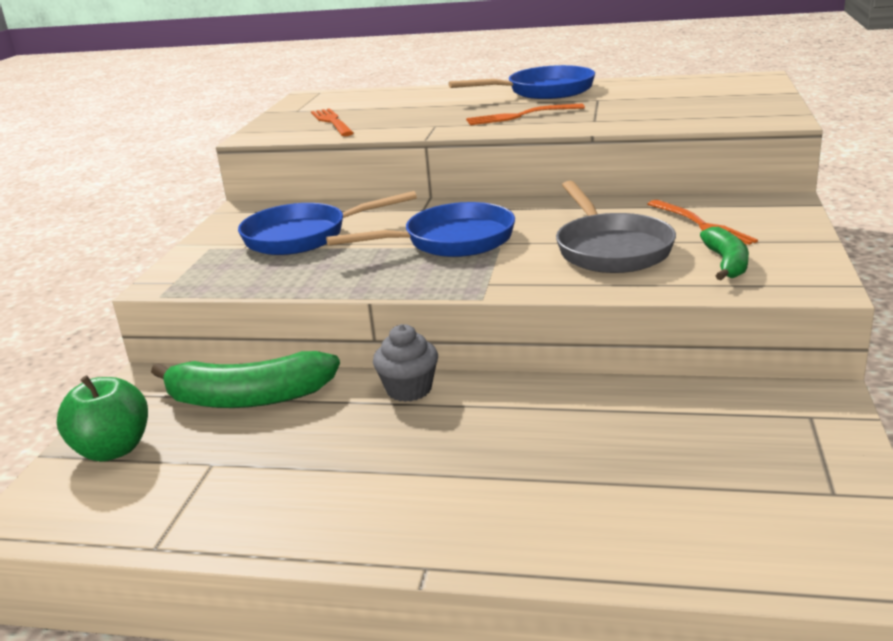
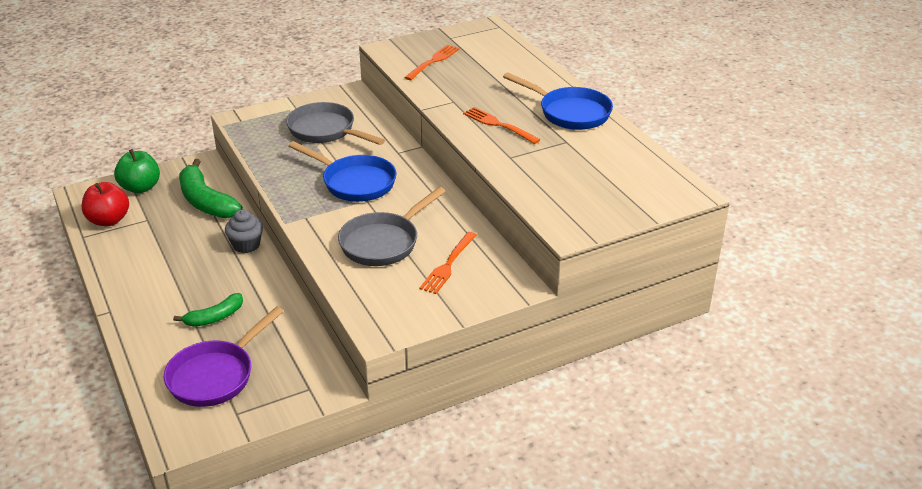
camera: 50 degrees right, 10 degrees up
(152, 505) = (109, 220): none -> red apple
(304, 236) = (326, 131): blue pan -> grey pan
(718, 490) = (216, 375): none -> purple pan
(726, 263) = (391, 291): green banana -> green banana (214, 317)

